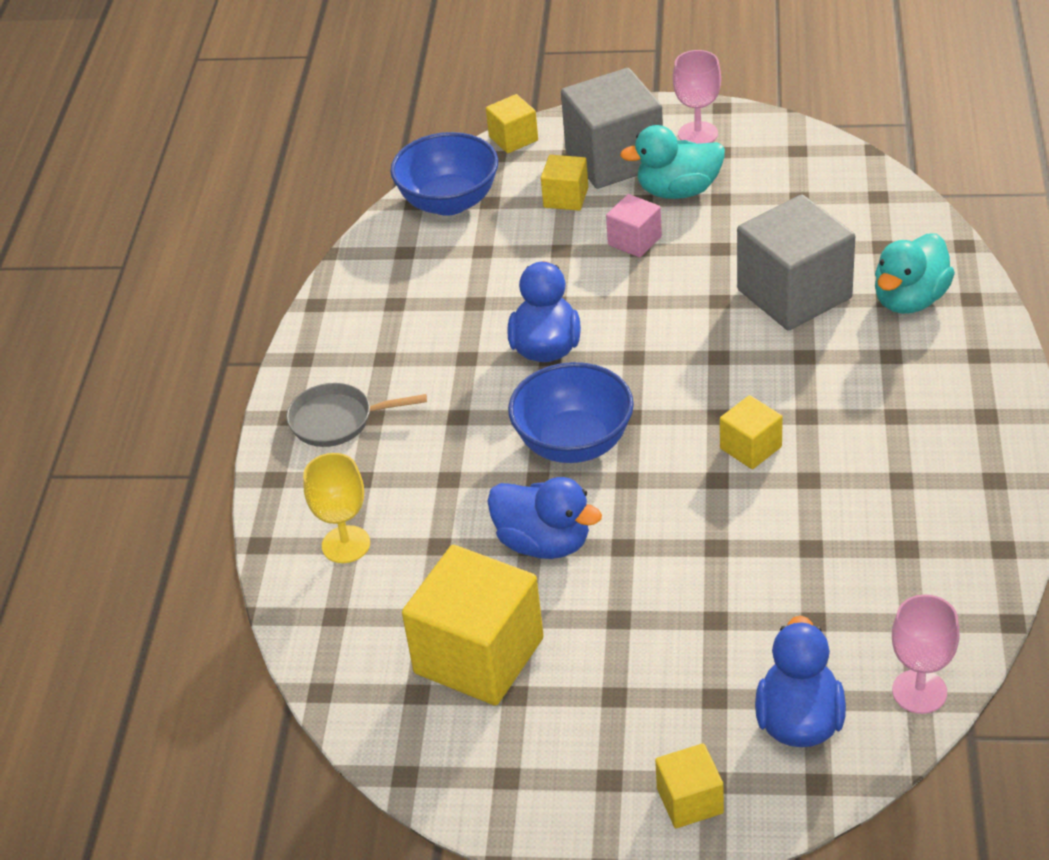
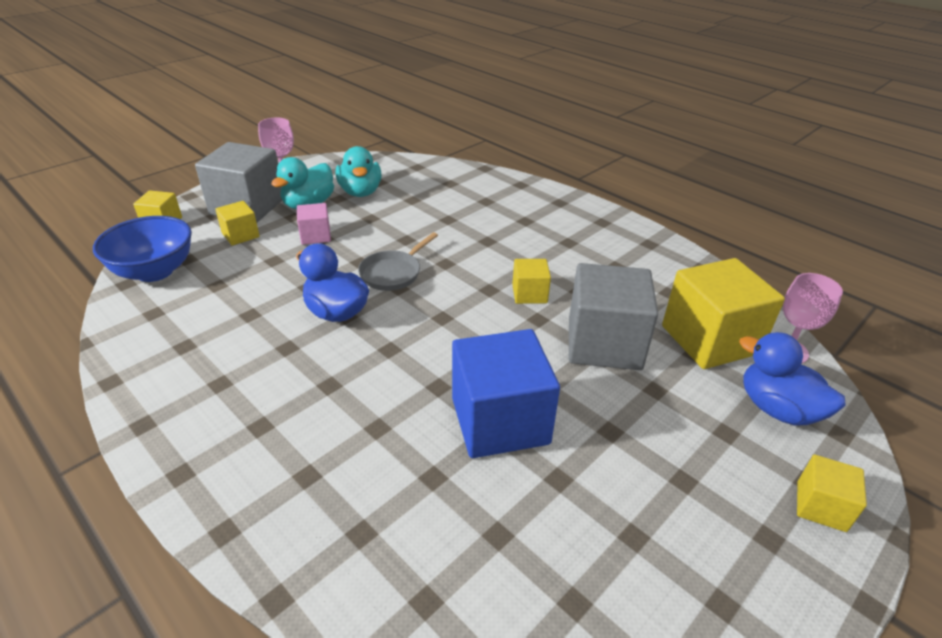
camera: 55 degrees left, 5 degrees down
(337, 420) = (231, 448): grey pan -> grey pan (393, 273)
(346, 544) = (359, 534): yellow goblet -> none
(479, 655) = (572, 531): yellow cube -> yellow cube (710, 340)
(544, 543) = (500, 421): blue duck -> blue cube
(574, 443) = (431, 351): blue bowl -> none
(794, 294) = (440, 219): grey cube -> grey cube (604, 343)
(910, 300) = (496, 196): turquoise duck -> turquoise duck (360, 192)

